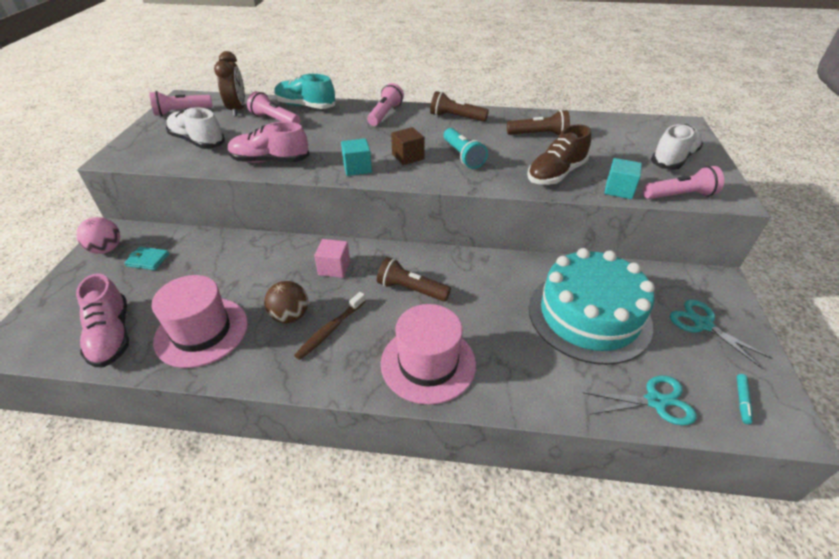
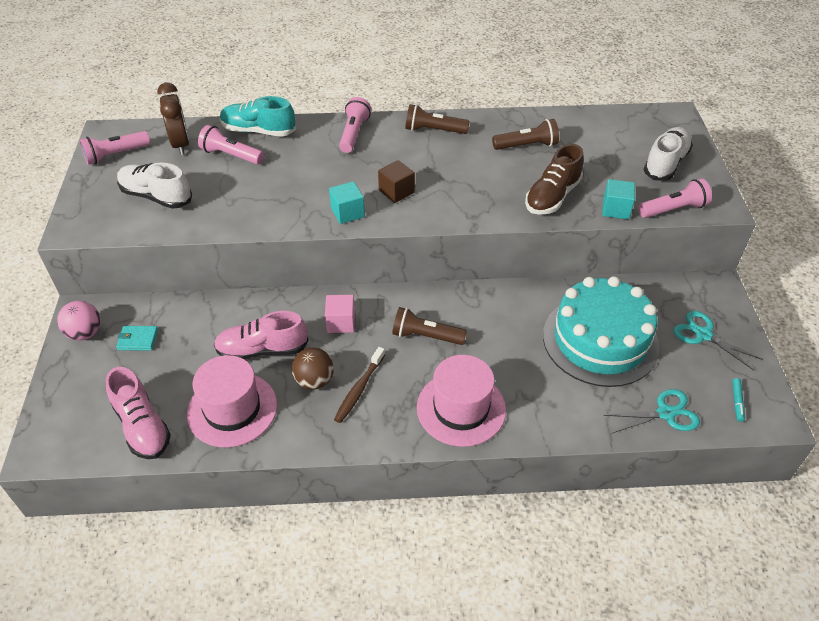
camera: 10 degrees left, 5 degrees up
(270, 161) = (250, 214): pink shoe -> pink shoe (262, 350)
(463, 156) = (453, 184): turquoise flashlight -> none

